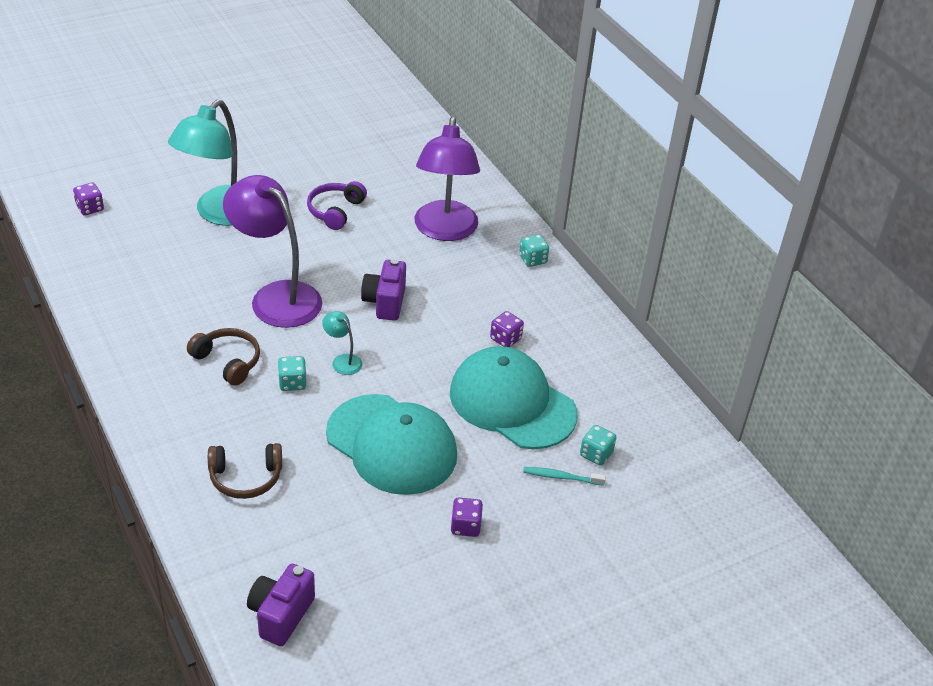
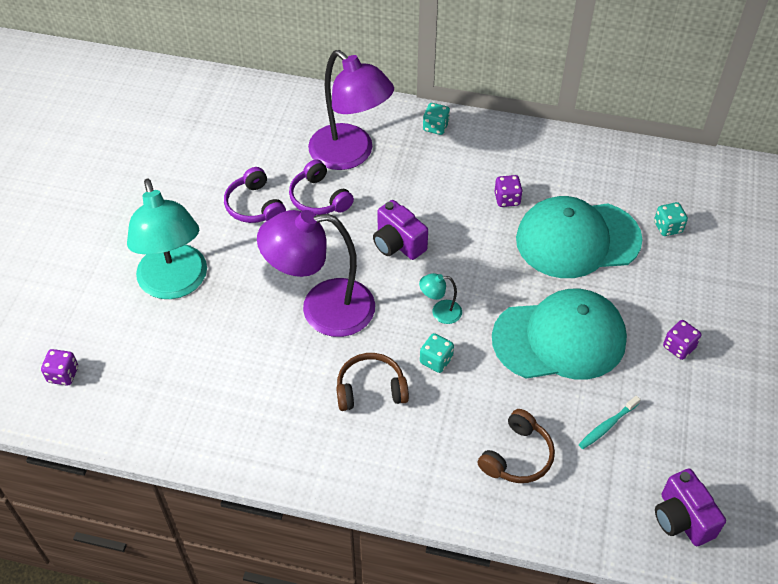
camera: 45 degrees left, 10 degrees up
(381, 238) = (319, 198): none -> purple headphones
(561, 477) = (674, 261): turquoise toothbrush -> turquoise toothbrush (607, 426)

